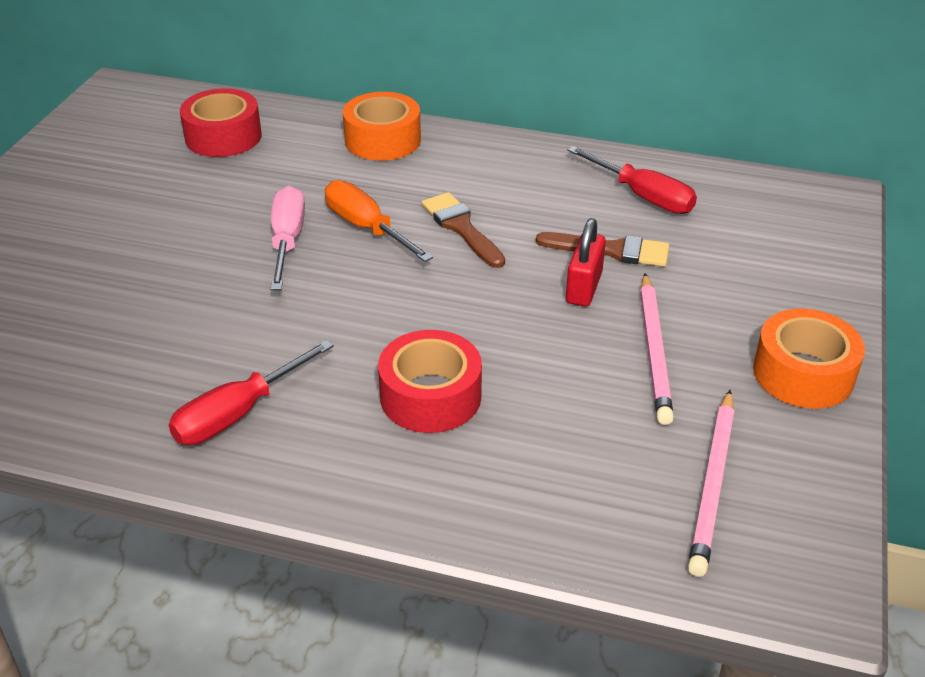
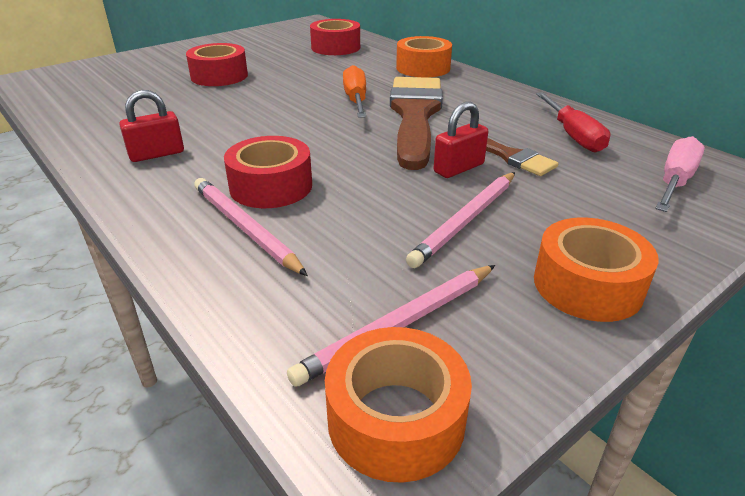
camera: 35 degrees right, 5 degrees down
(130, 251) = (219, 76): none -> red tape
(238, 413) = (157, 154): red screwdriver -> red padlock
(287, 241) = (302, 93): pink screwdriver -> pink screwdriver (674, 182)
(461, 228) = (415, 115): brown brush -> brown brush, size x1.99
(471, 458) = (245, 228): none -> pink pencil
(788, 558) = (396, 419): none -> orange tape

